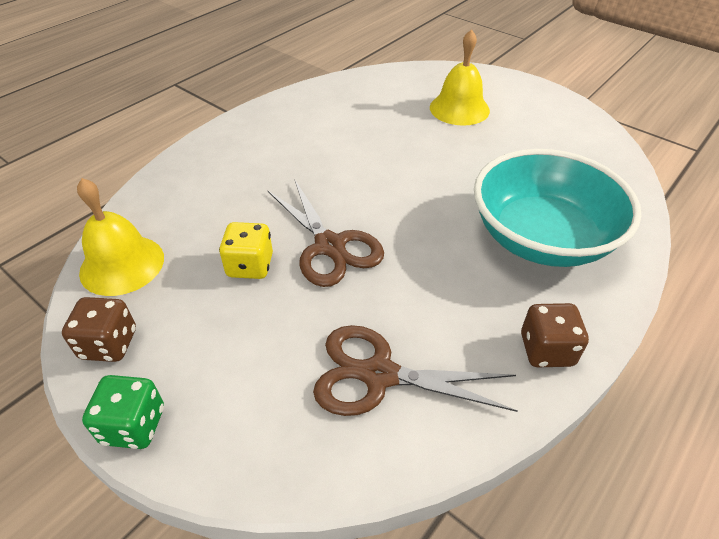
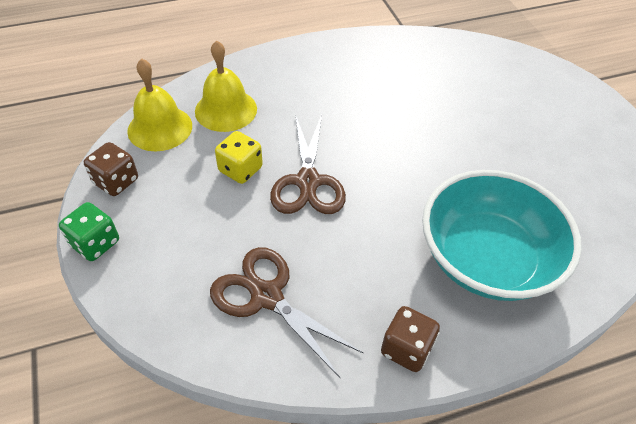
camera: 30 degrees right, 5 degrees up
(459, 108) = (518, 107): yellow bell -> yellow bell (226, 110)

